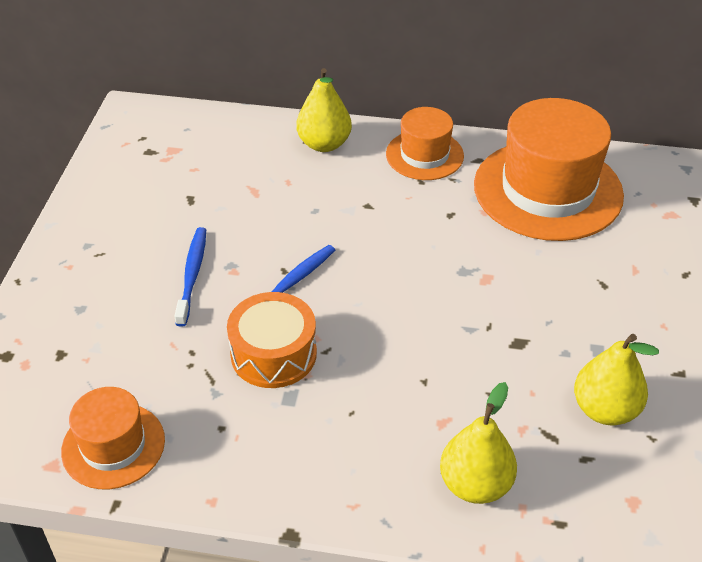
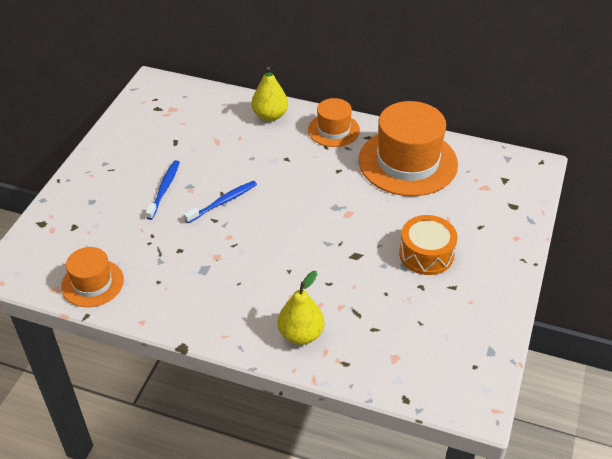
camera: 10 degrees right, 0 degrees up
(273, 354) = (201, 243): orange drum -> orange drum (426, 254)
(605, 409) = (396, 302): yellow pear -> none

